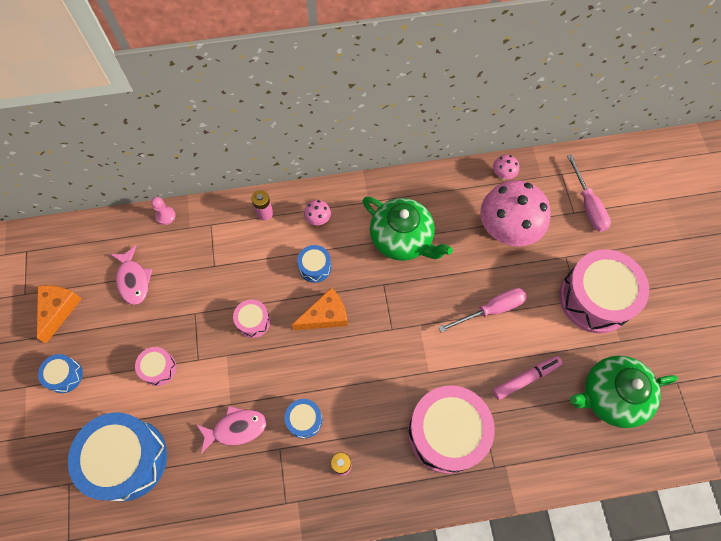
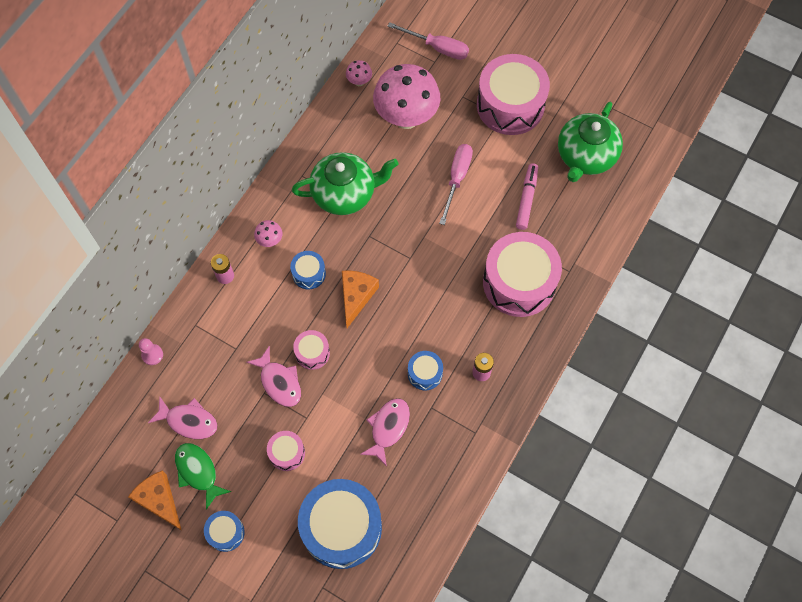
camera: 50 degrees left, 0 degrees up
(99, 318) = (198, 472): none -> green fish
(211, 317) = (279, 382): none -> pink fish

